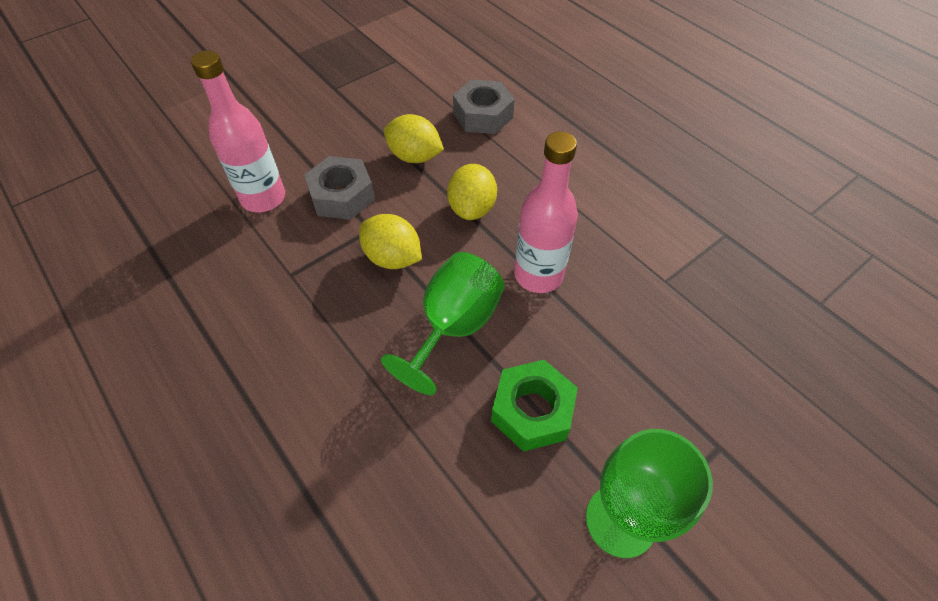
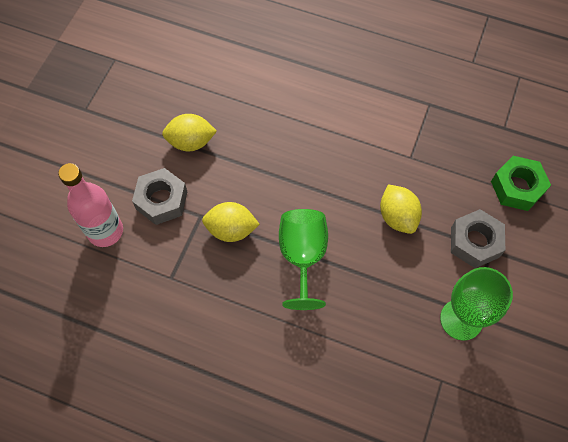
camera: 30 degrees left, 10 degrees up
(472, 208) = (259, 165): yellow lemon -> yellow lemon (397, 217)
(483, 115) = (217, 81): grey nut -> grey nut (474, 242)
(532, 411) = (381, 284): green nut -> green nut (517, 187)
(538, 275) = (332, 193): pink bottle -> none

